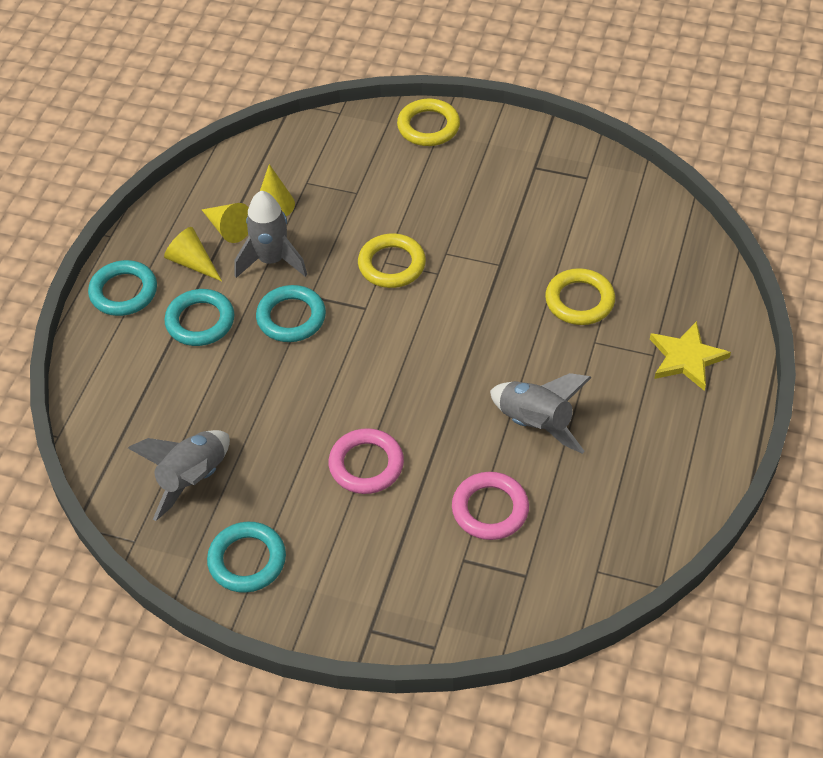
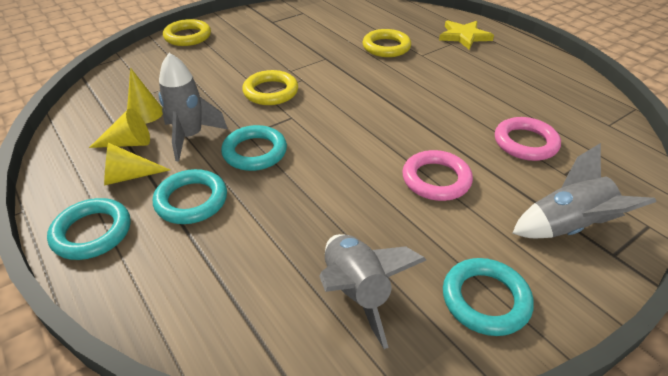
camera: 55 degrees left, 10 degrees down
(535, 424) = (466, 97): grey rocket -> grey rocket (567, 227)

